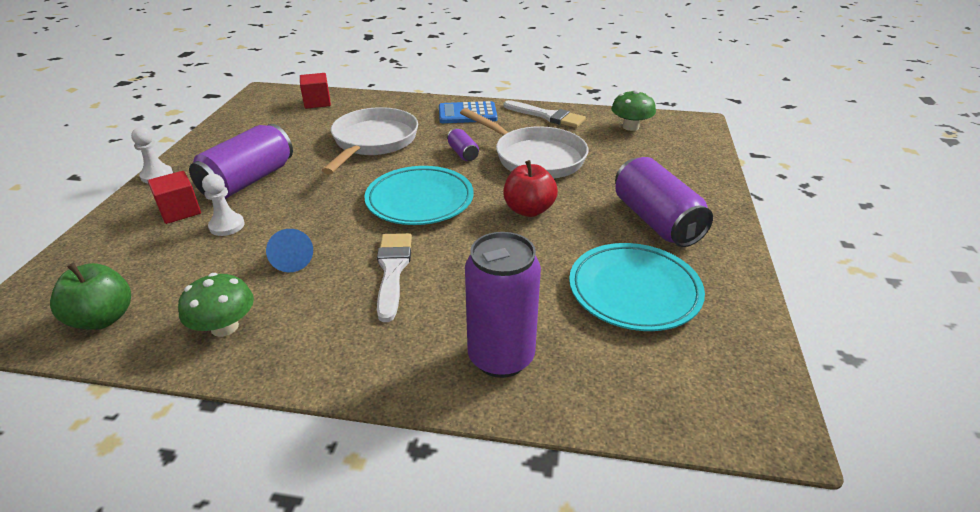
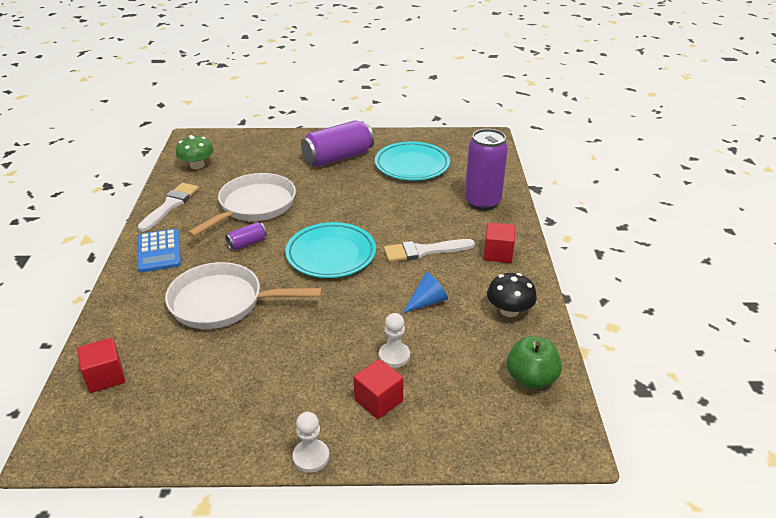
camera: 100 degrees left, 0 degrees up
(224, 327) = (509, 310): green mushroom -> black mushroom
(248, 180) = (312, 370): purple can -> none
(351, 344) = (498, 253): none -> red cube
(528, 210) = (335, 204): red apple -> none

